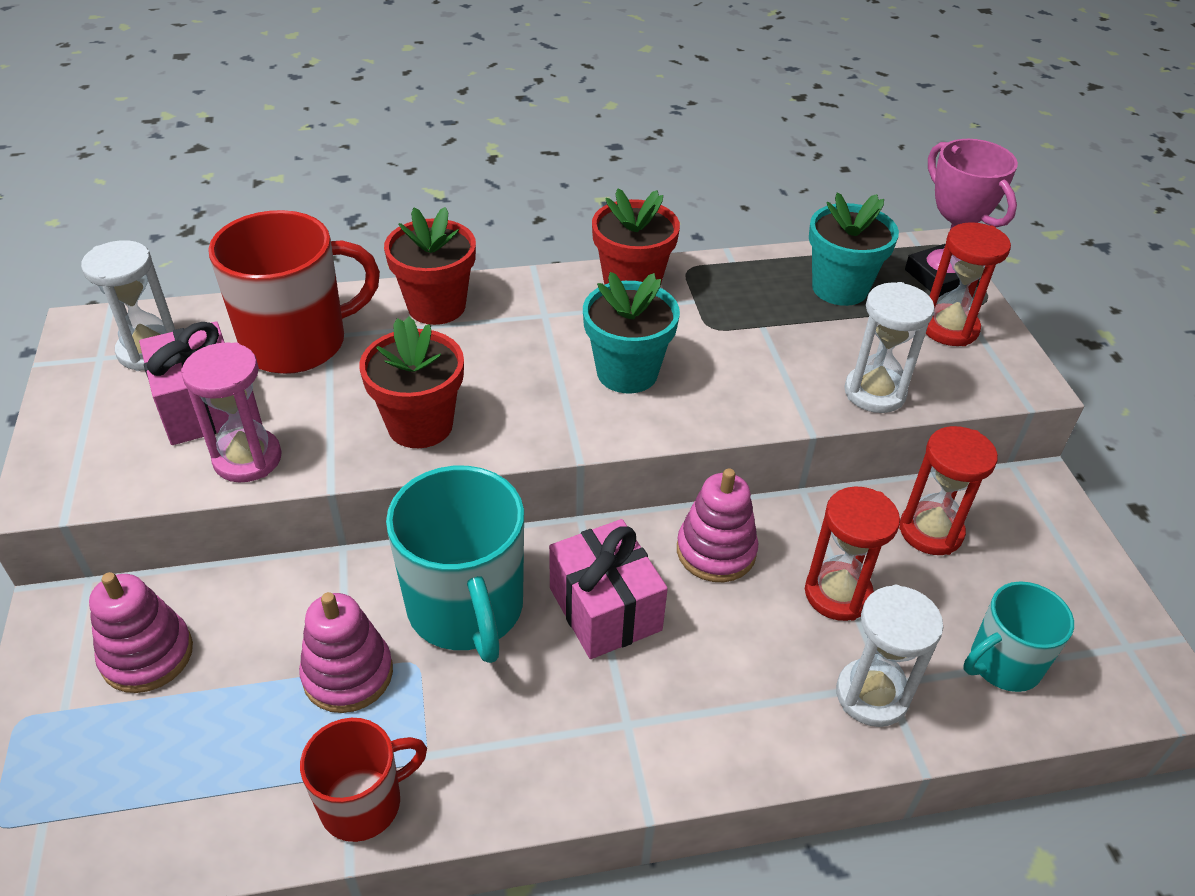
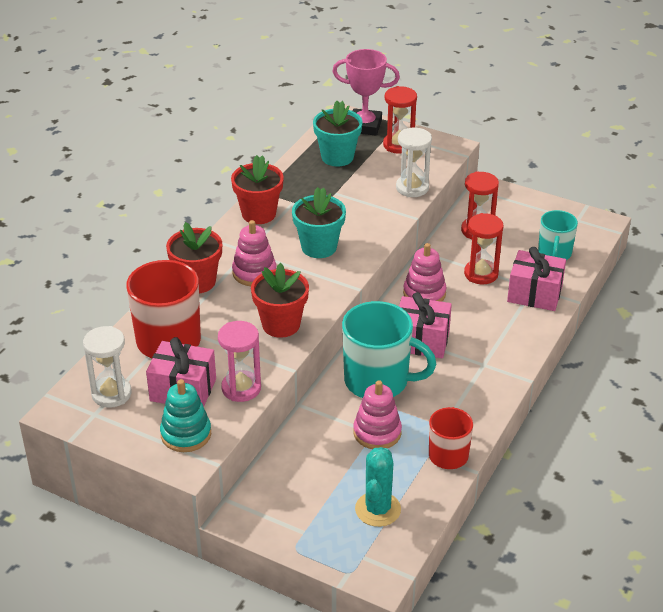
camera: 50 degrees left, 5 degrees down
(110, 457) = (186, 434): none -> turquoise stacking toy
(147, 655) = (299, 493): pink stacking toy -> pink stacking toy (254, 273)
(167, 778) = (378, 509): none -> turquoise cactus
(871, 695) = (534, 294): white hourglass -> pink gift

